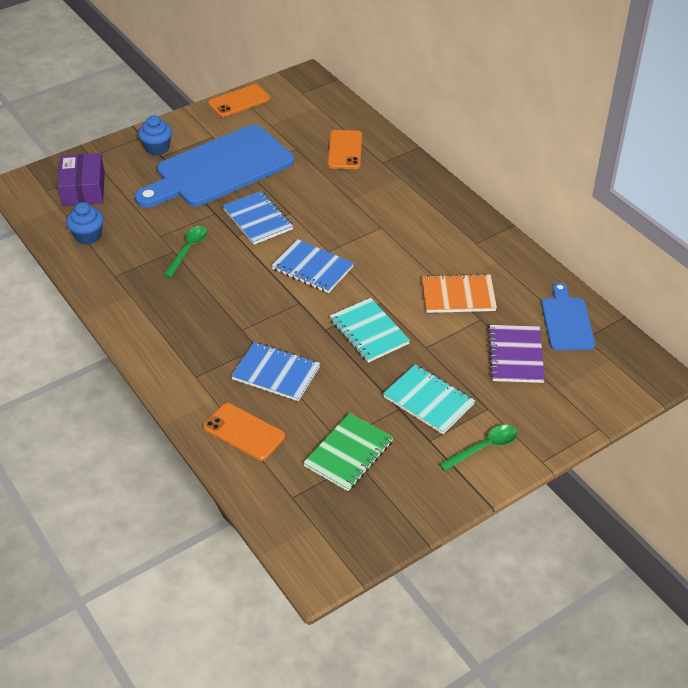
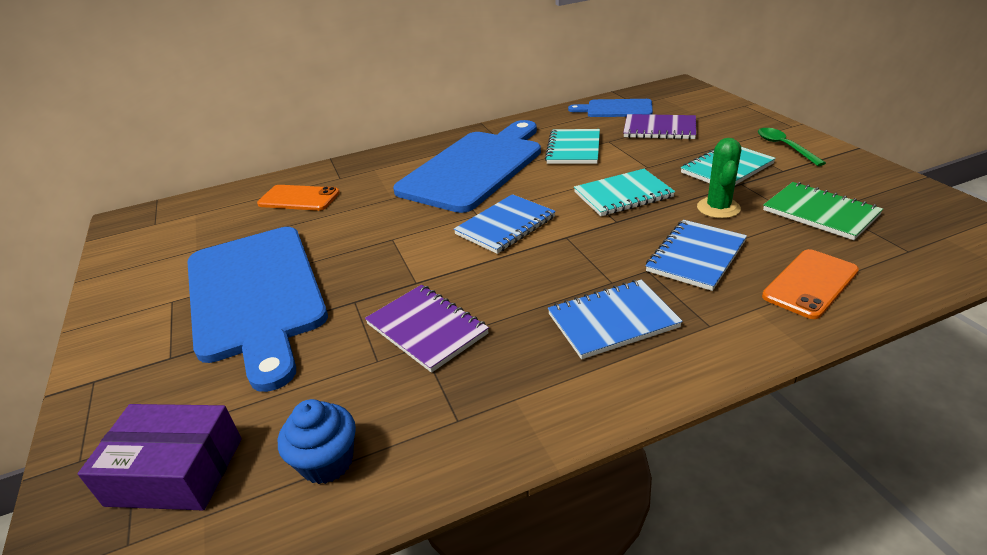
camera: 75 degrees left, 10 degrees down
(157, 148) = (144, 362): blue cupcake -> none
(188, 250) = (426, 329): green spoon -> purple notebook
(239, 101) = (115, 274): orange phone -> none
(257, 219) = (391, 264): blue notebook -> blue notebook (612, 321)
(351, 390) = (718, 208): none -> green cactus
(411, 237) = (475, 167): none -> blue cutting board
(458, 296) = (574, 149): orange notebook -> turquoise notebook

